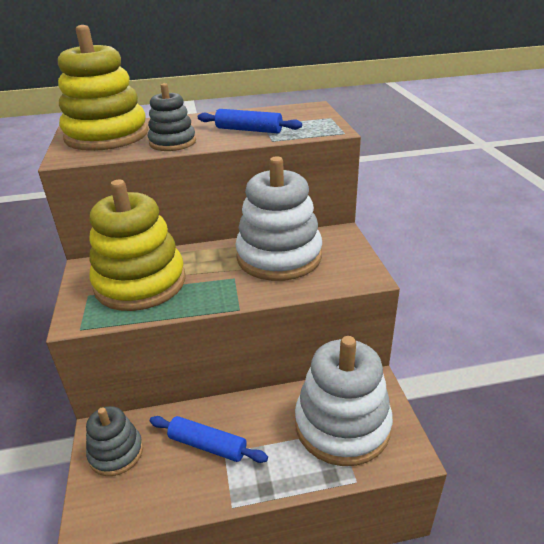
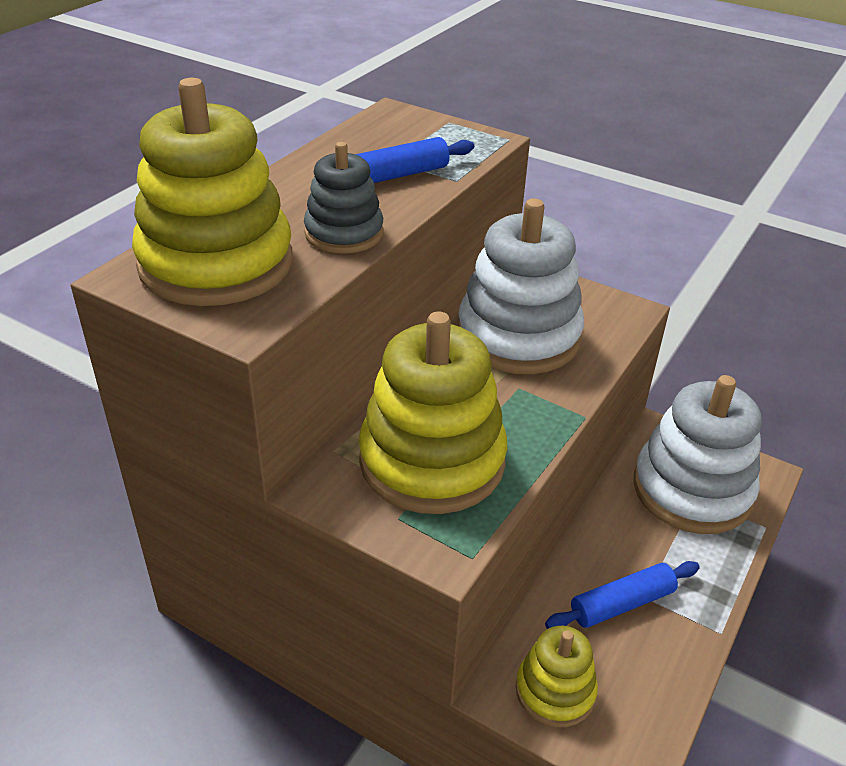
camera: 50 degrees left, 5 degrees up
(116, 452) = (555, 691): grey stacking toy -> yellow stacking toy

